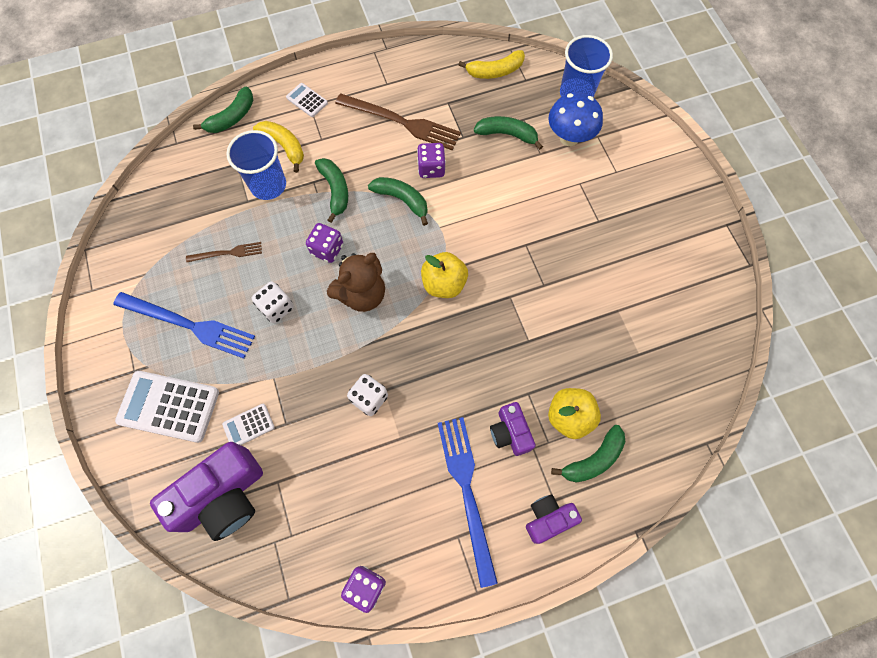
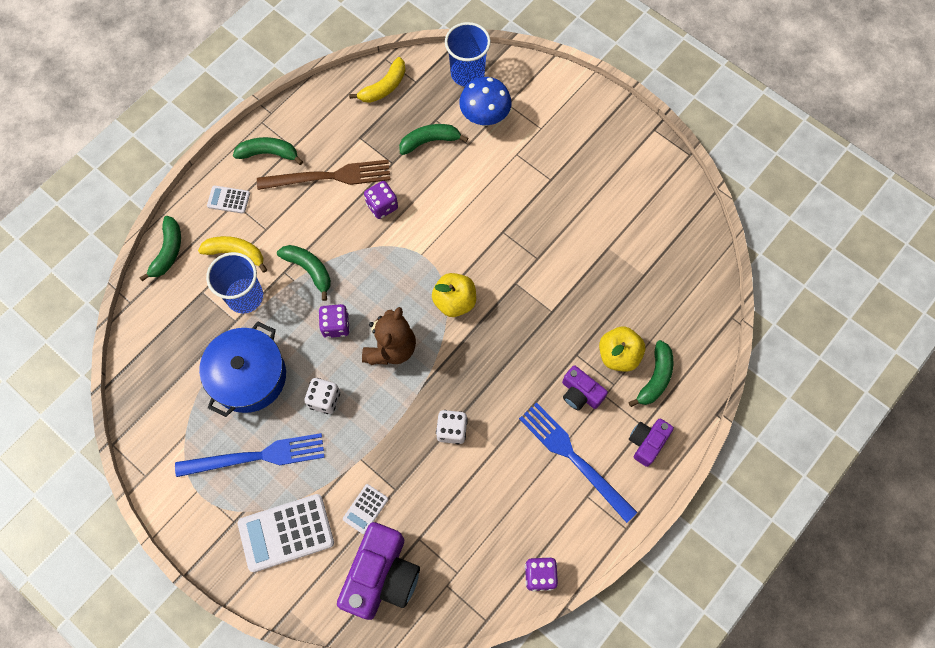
camera: 30 degrees left, 0 degrees up
(227, 253) = (248, 376): brown fork -> blue pot
(402, 200) = (374, 247): green banana -> green banana (268, 153)

